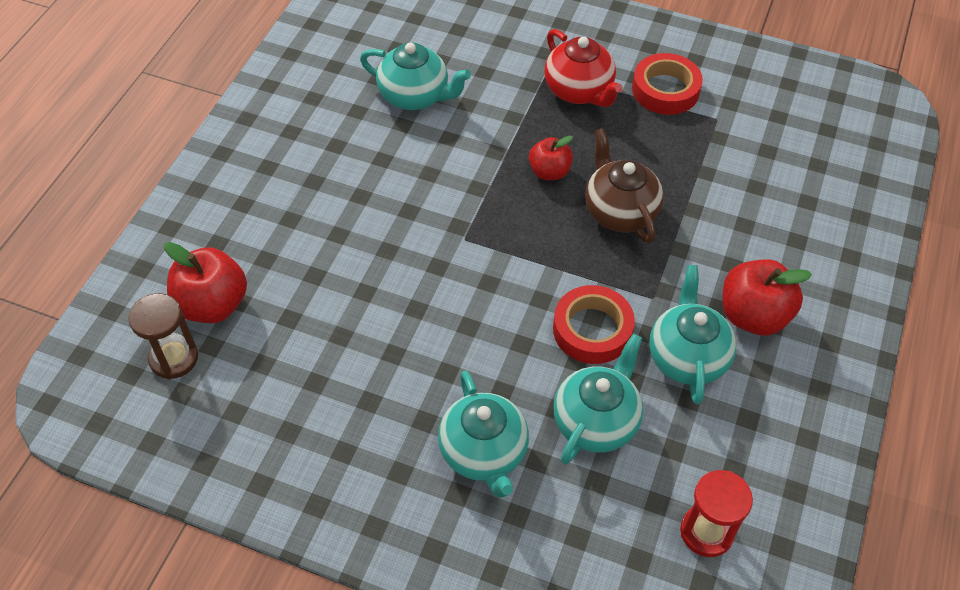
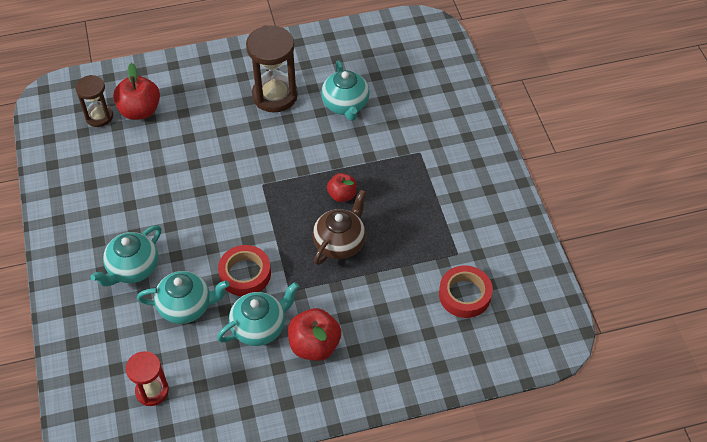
camera: 55 degrees right, 0 degrees up
(333, 152) = (275, 95): none -> brown hourglass
(579, 91) = (418, 175): red teapot -> none
(665, 90) = (458, 216): red tape -> red tape (464, 295)

